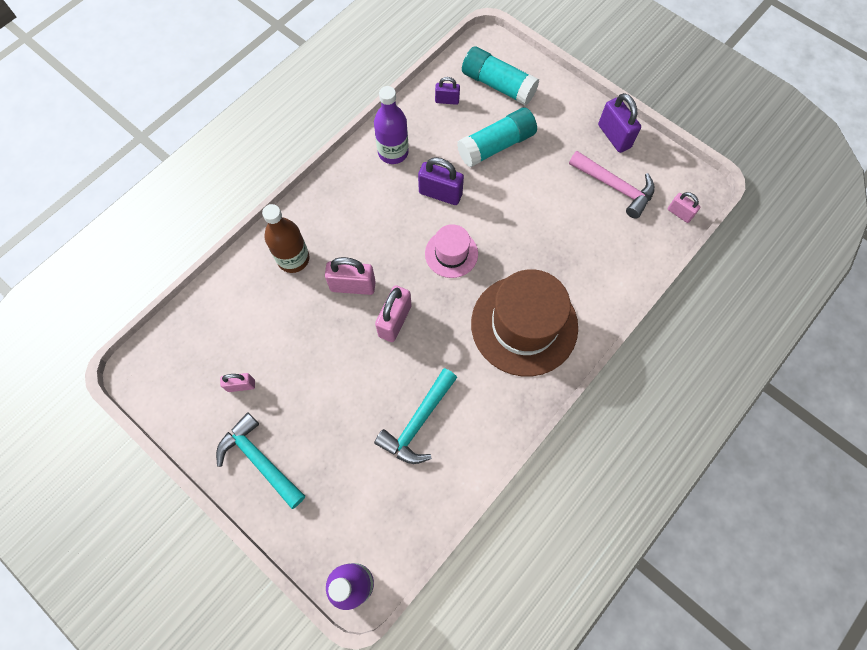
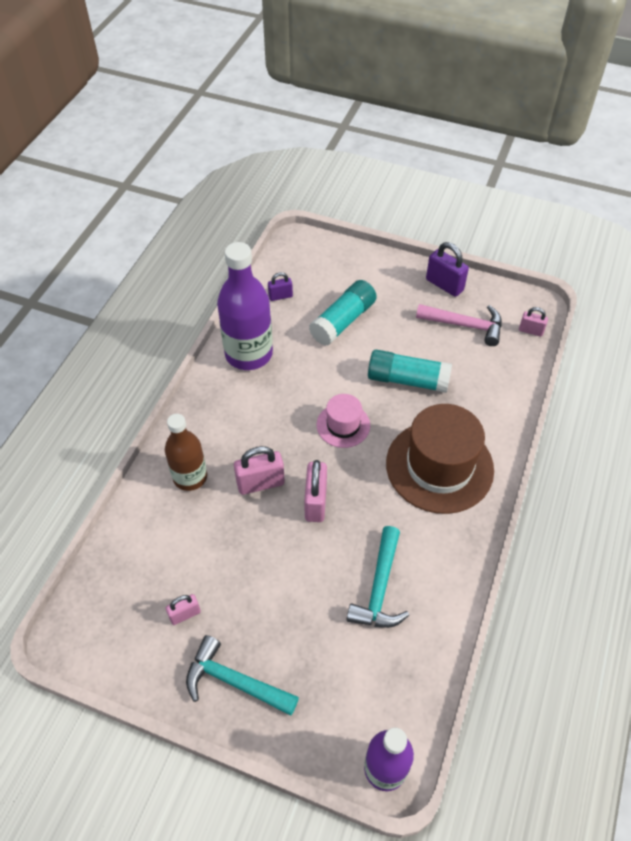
camera: 20 degrees left, 15 degrees down
(393, 152) = (248, 354): purple bottle -> purple bottle, size x1.55
(440, 194) = (309, 376): purple padlock -> none
(498, 85) = (322, 271): turquoise glue stick -> turquoise glue stick (407, 380)

